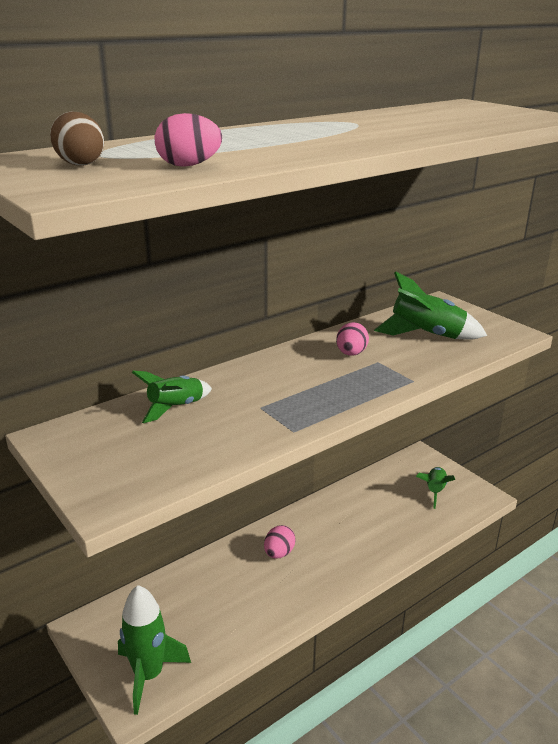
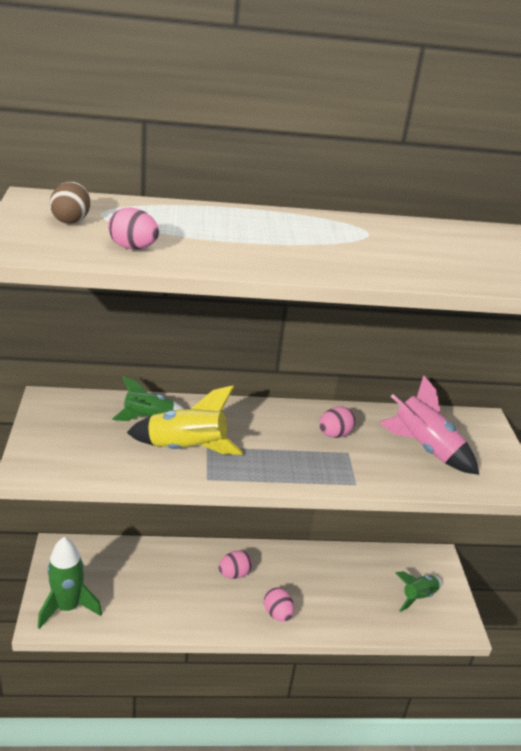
camera: 30 degrees right, 5 degrees up
(244, 416) = (186, 448): none -> yellow rocket
(346, 565) = (277, 614): none -> pink egg
(426, 335) = (425, 447): green rocket -> pink rocket

